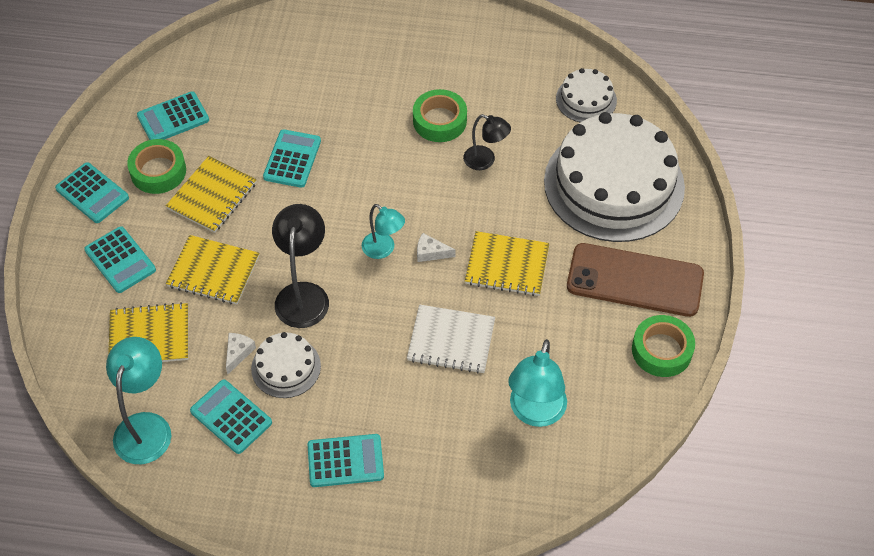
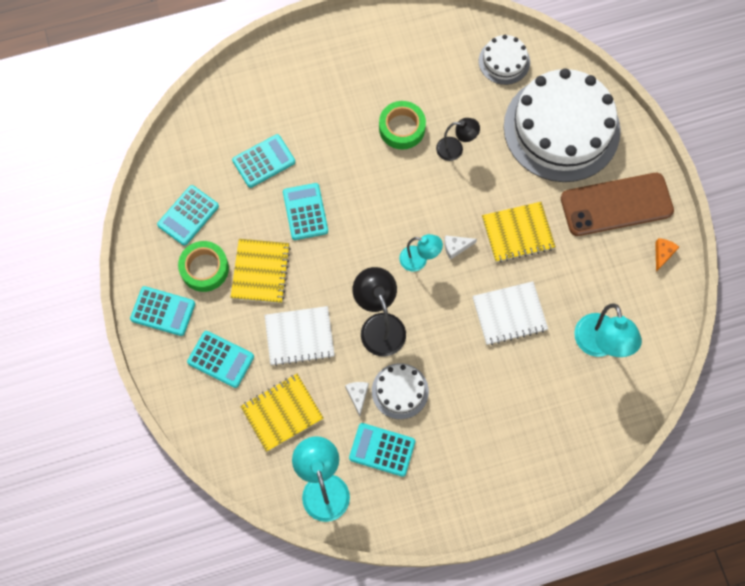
camera: 25 degrees left, 15 degrees up
(213, 271) = (299, 336): yellow notebook -> white notebook
(345, 461) = (484, 445): turquoise calculator -> turquoise calculator (264, 161)
(662, 350) = (663, 254): green tape -> orange cheese

